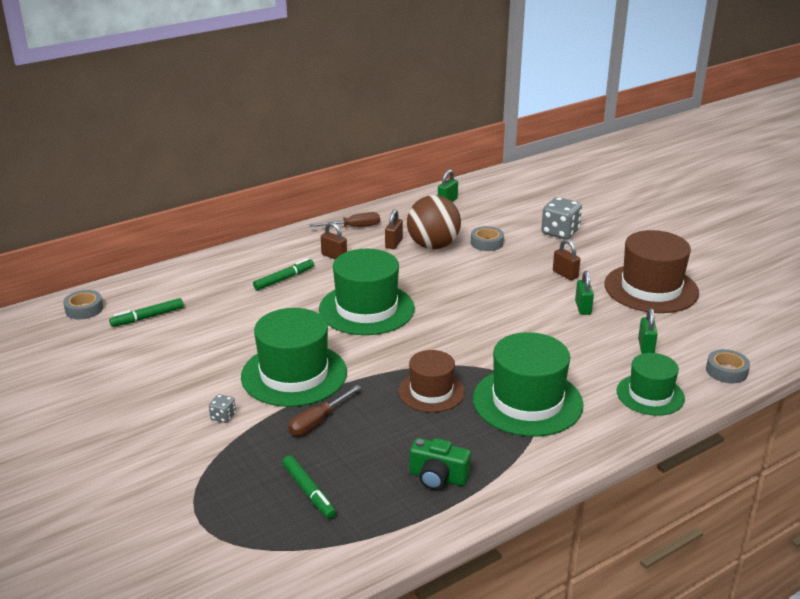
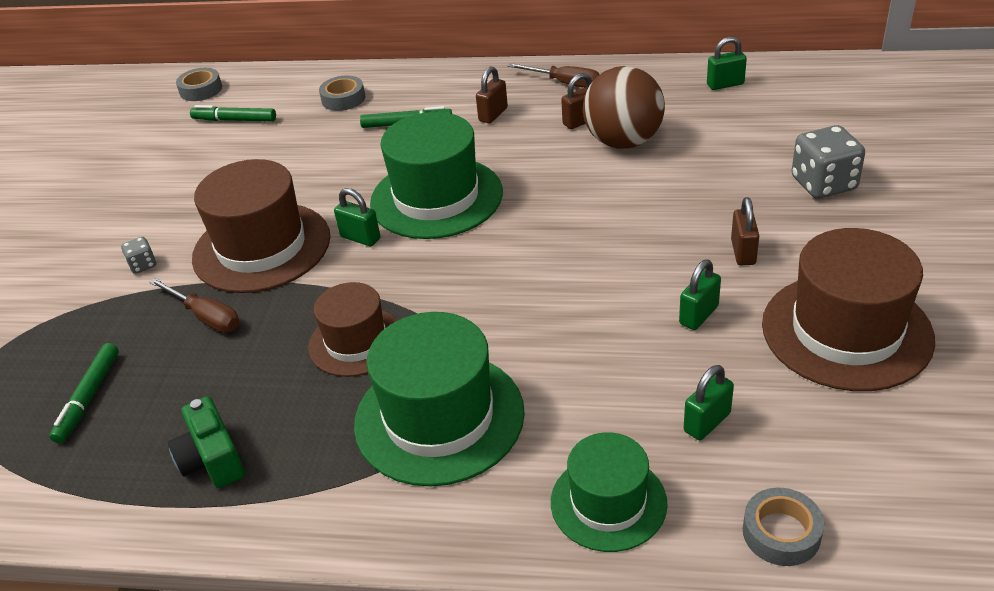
camera: 45 degrees right, 10 degrees up
(294, 374) = (262, 247): green hat -> brown hat
(318, 421) = (206, 317): brown screwdriver -> brown screwdriver turned 135 degrees counterclockwise
(334, 256) = (493, 114): brown padlock -> brown padlock turned 45 degrees clockwise
(352, 345) = (360, 238): none -> green padlock
(487, 243) = (697, 162): grey tape -> grey tape (343, 99)

